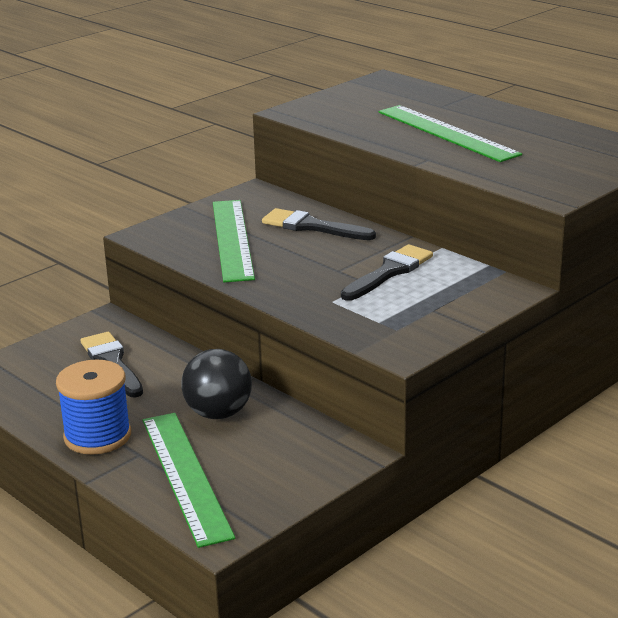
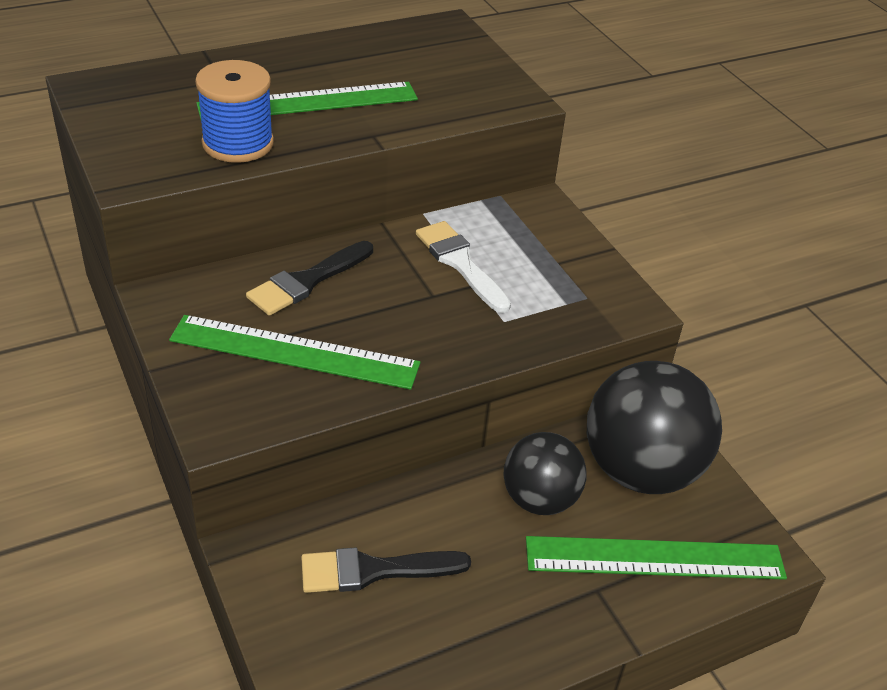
camera: 75 degrees left, 15 degrees up
(97, 436) = (544, 621): blue spool -> blue spool (238, 143)
(283, 455) = (641, 470): none -> black ball
(389, 272) = (460, 263): black brush -> white brush

